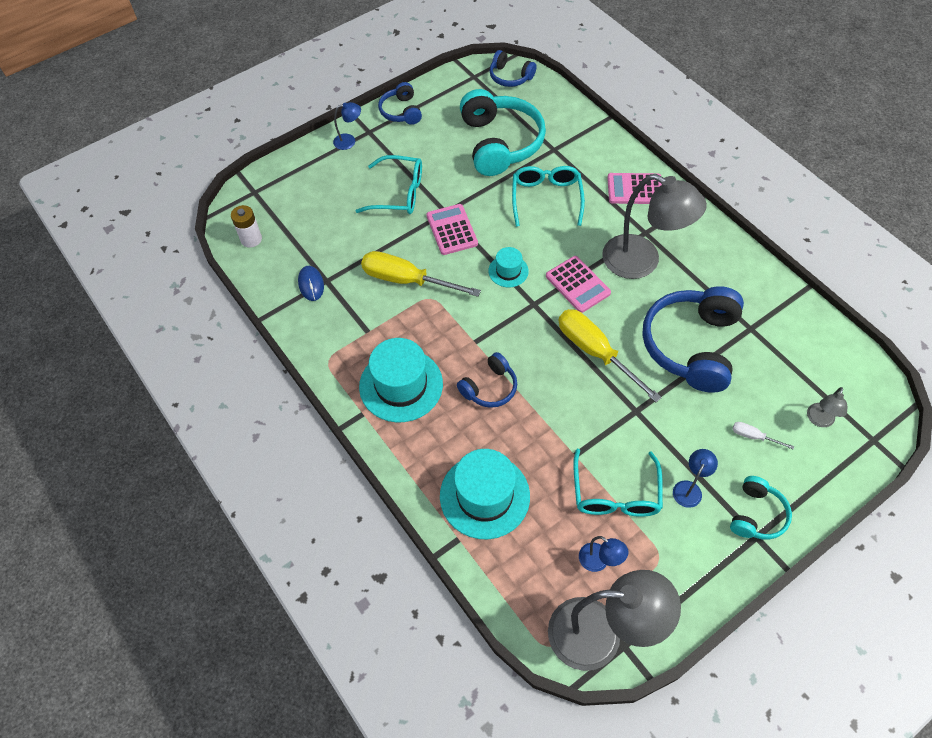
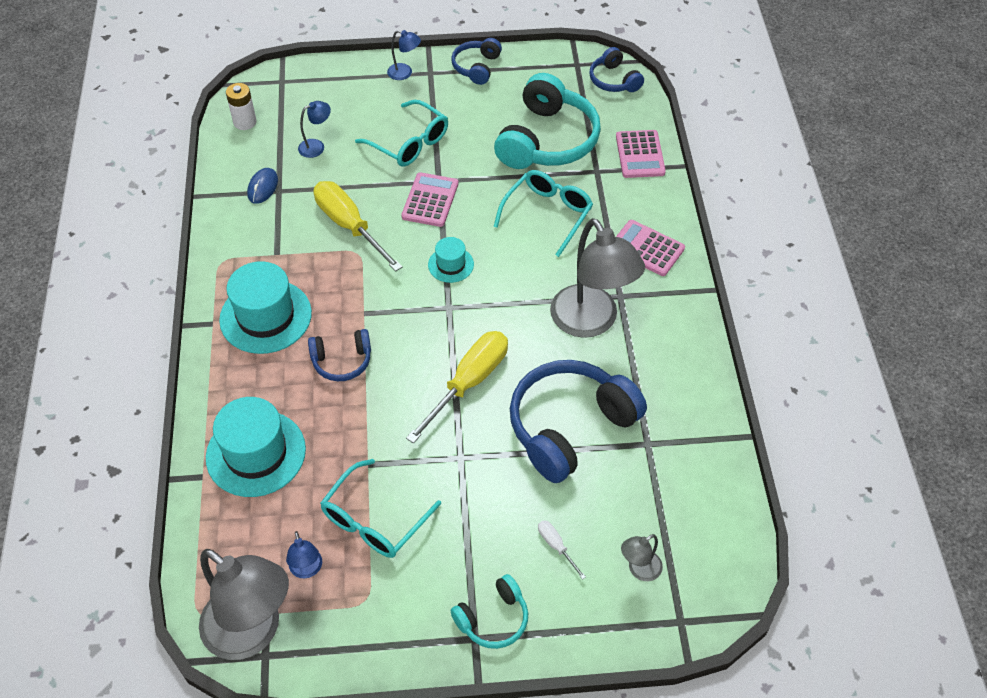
camera: 30 degrees right, 5 degrees down
(578, 284) = (507, 311): pink calculator -> pink calculator (640, 154)
(595, 352) = (469, 382): yellow screwdriver -> yellow screwdriver turned 45 degrees clockwise
(689, 488) = (449, 556): blue lamp -> blue lamp (316, 146)

